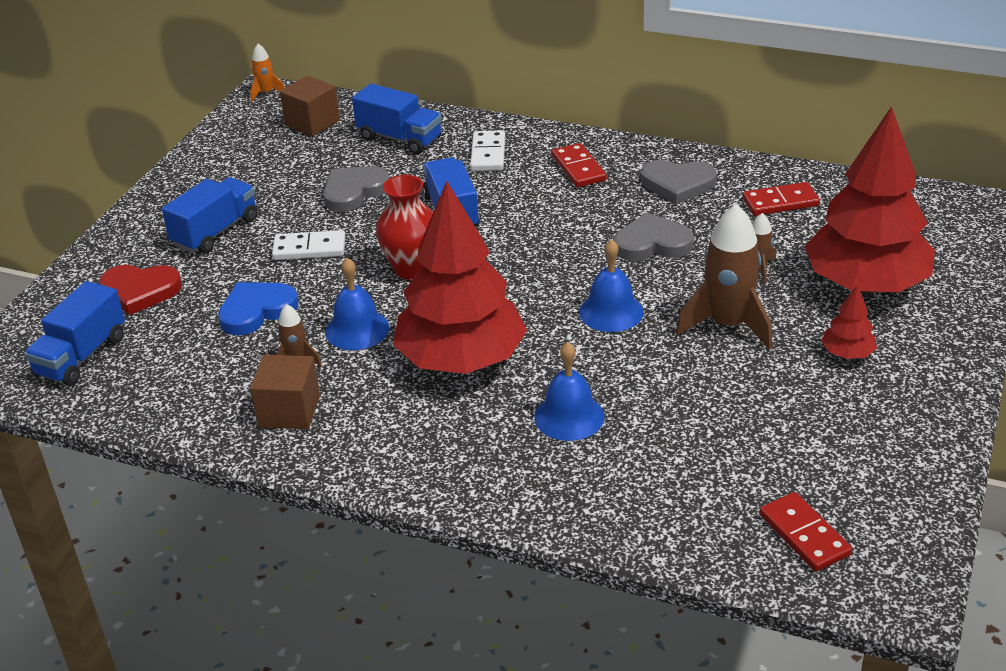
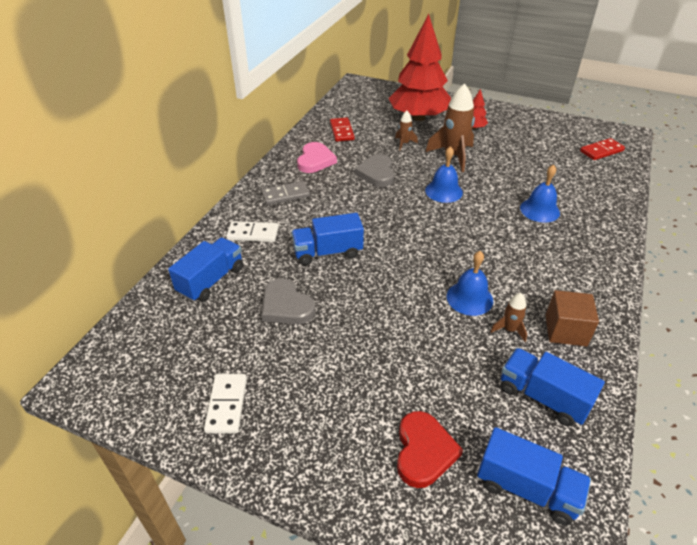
camera: 90 degrees left, 5 degrees up
(215, 232) = (331, 399): blue truck -> blue truck (543, 397)
(256, 311) = (450, 358): blue heart -> none
(266, 93) = (76, 380): orange rocket -> none
(309, 249) = (365, 330): white domino -> white domino (227, 404)
(312, 123) = (158, 339): brown cube -> none
(412, 269) = (397, 272): red vase -> none
(461, 360) = (497, 249): red tree -> none
(578, 168) = (285, 195): red domino -> grey domino
(678, 184) = (315, 160): grey heart -> pink heart

